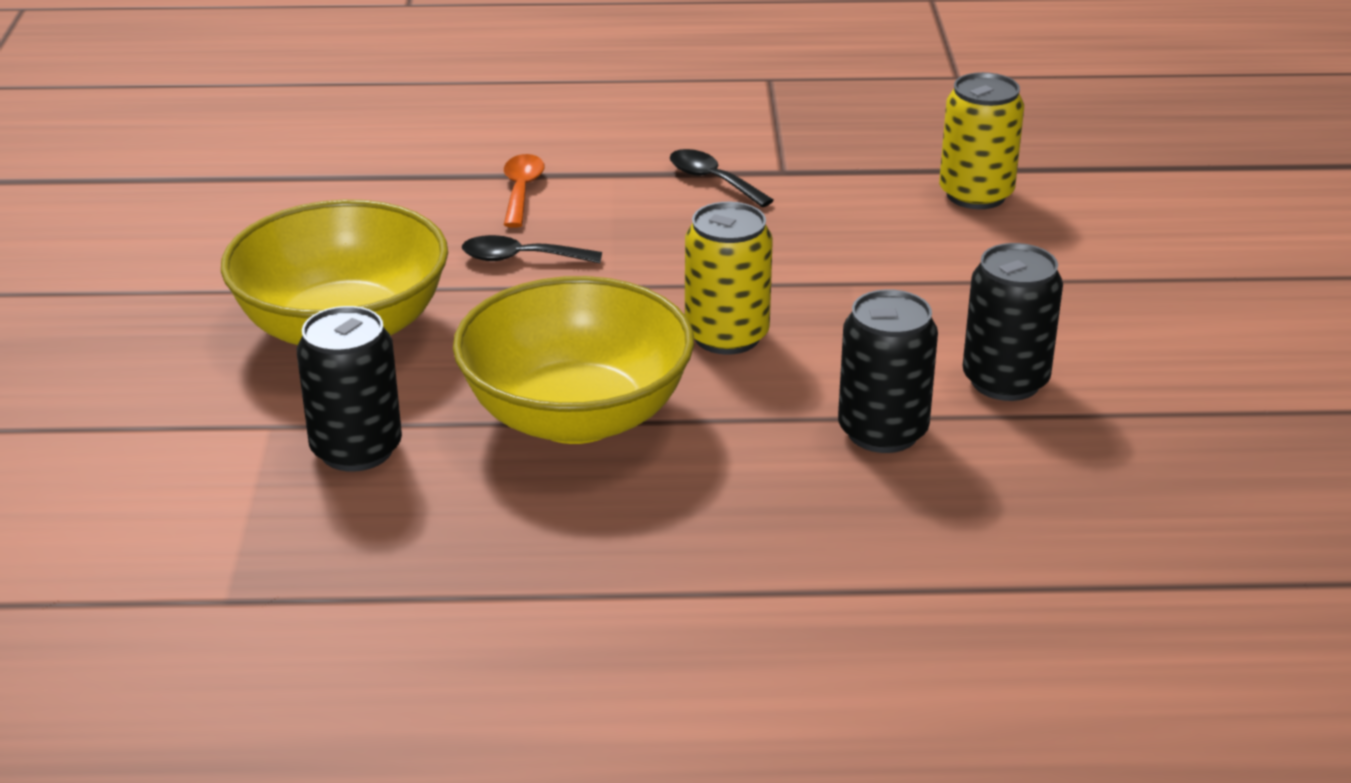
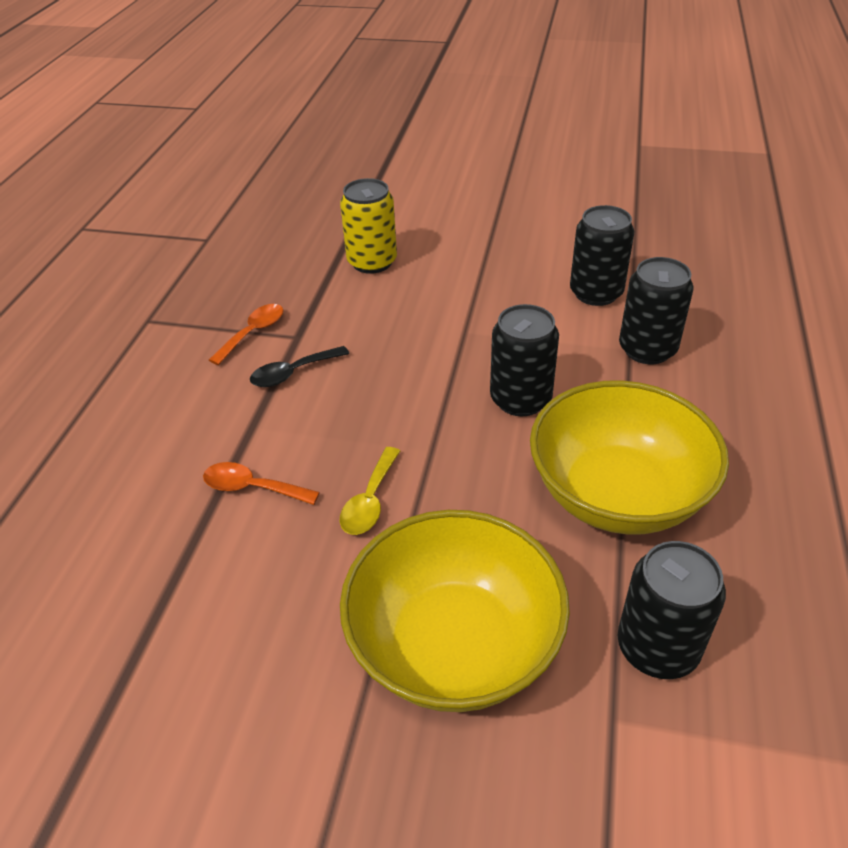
camera: 75 degrees left, 10 degrees up
(520, 258) = (370, 501): black spoon -> yellow spoon
(726, 336) = (520, 399): yellow can -> black can
(776, 143) = (253, 333): none -> orange spoon

